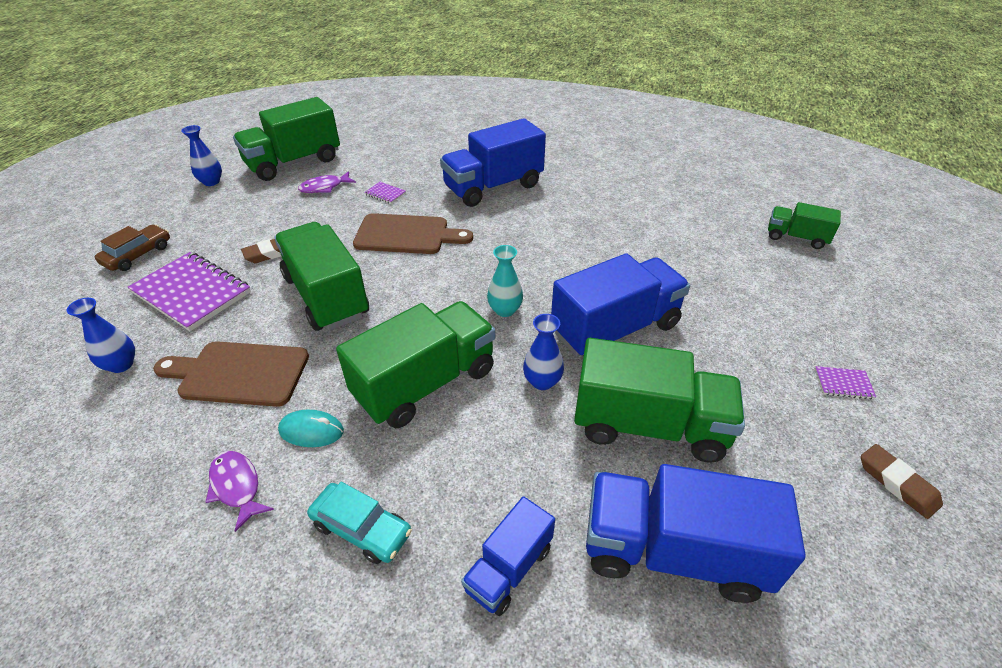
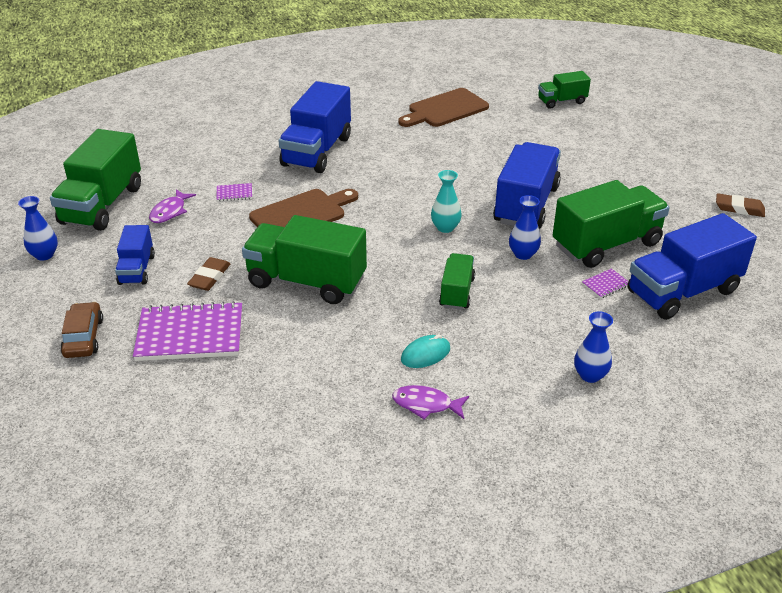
camera: 40 degrees left, 5 degrees down
(121, 364) = (220, 402): blue vase -> blue vase (590, 375)
(239, 373) = (323, 356): brown cutting board -> brown cutting board (445, 109)
(361, 529) = (528, 376): turquoise car -> none
(425, 383) = (457, 292): green truck -> green truck, size x0.54
(509, 568) = (622, 344): blue truck -> blue truck (137, 269)
(843, 384) = (672, 174): purple notebook -> purple notebook (605, 285)

